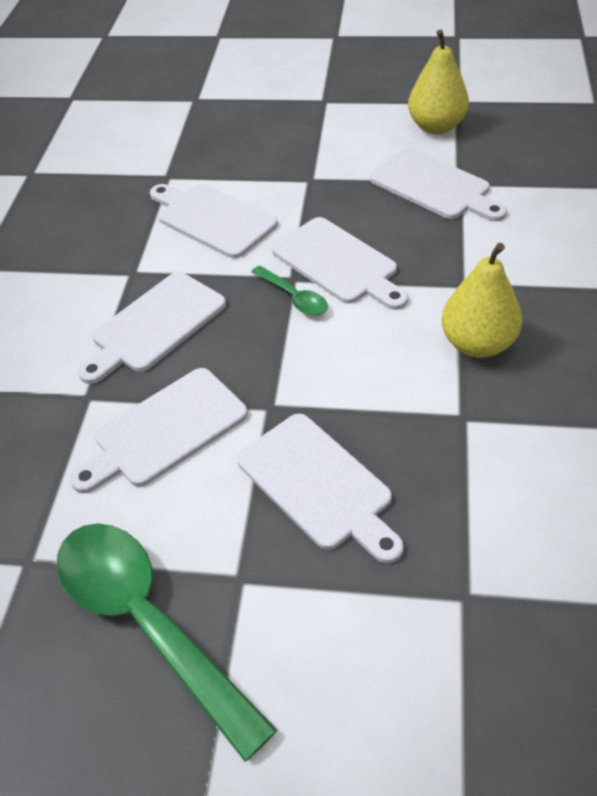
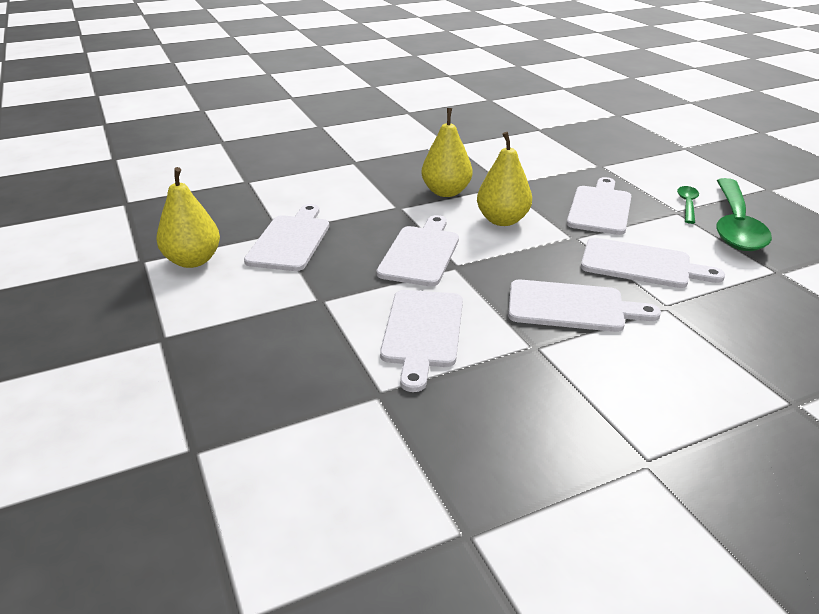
camera: 125 degrees left, 15 degrees down
(294, 297) = (474, 259): green spoon -> green spoon (687, 204)
(361, 361) = (502, 220): none -> yellow pear

